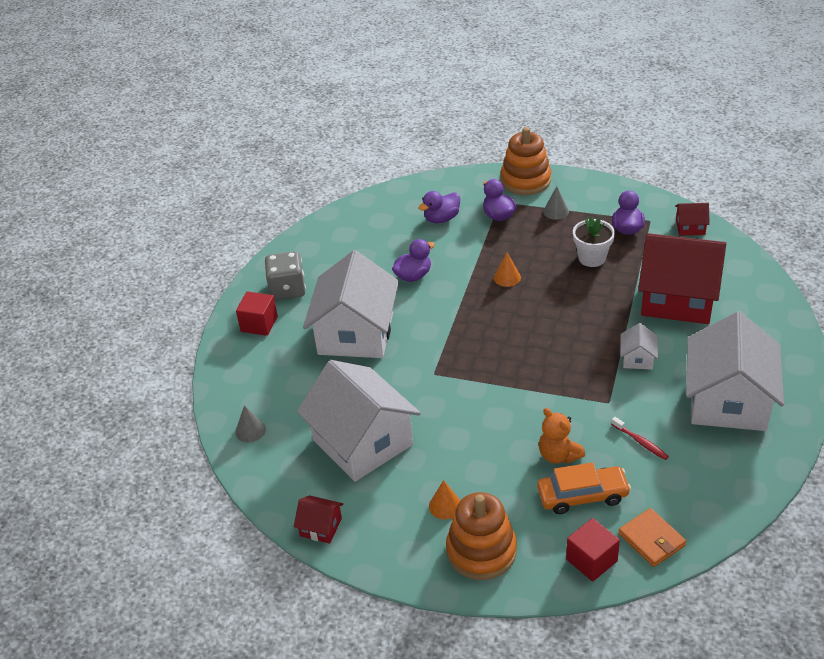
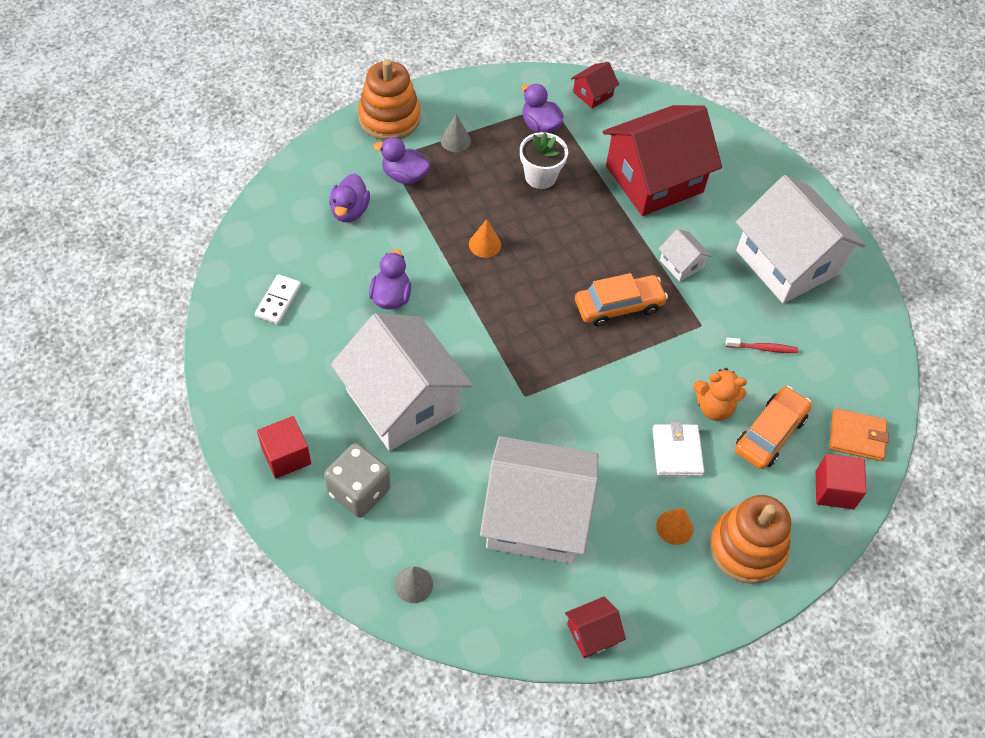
camera: 50 degrees left, 15 degrees up
(287, 289) = (272, 394): grey dice -> grey dice (359, 491)
(345, 244) = (278, 301): none -> white domino
(499, 464) = (677, 452): none -> white wallet
(559, 358) = (618, 306): none -> orange car

